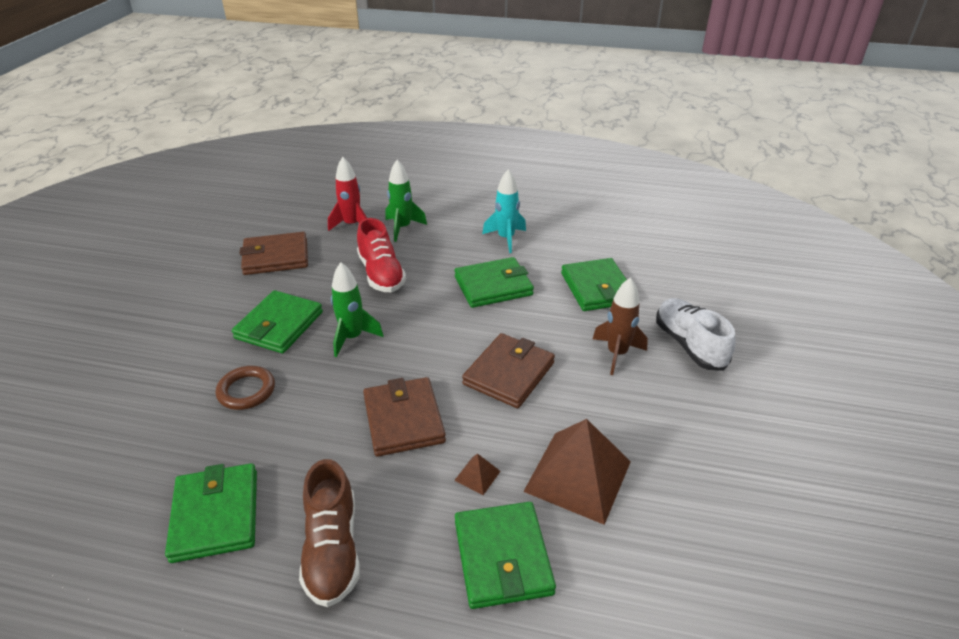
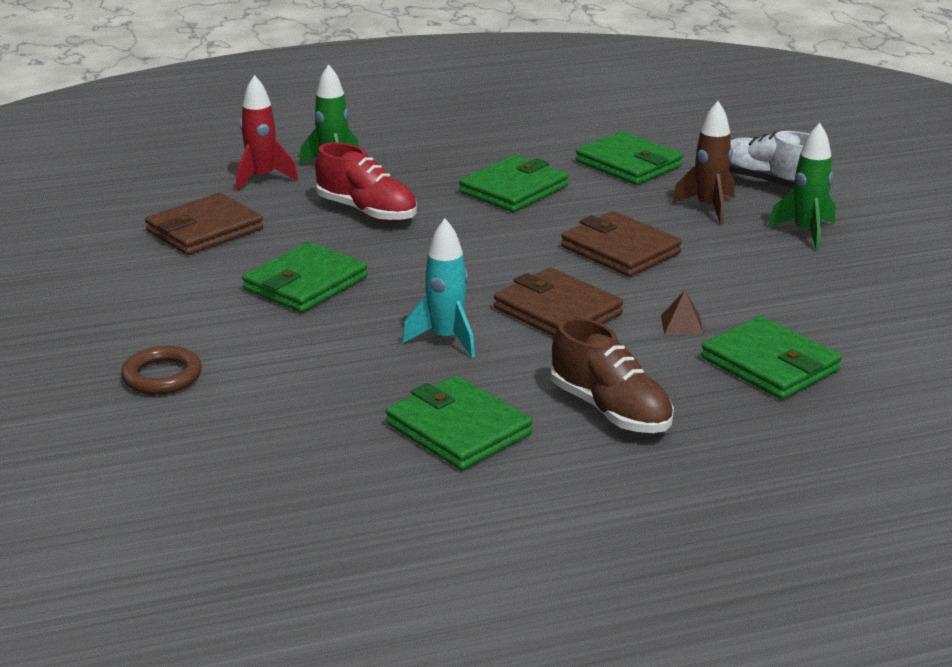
camera: 30 degrees left, 10 degrees down
(246, 391) = (350, 341): brown ring -> brown ring (162, 376)
(279, 325) = (305, 283): green wallet -> green wallet turned 45 degrees clockwise
(352, 338) = (411, 270): green rocket -> green rocket (806, 232)
(506, 238) = (474, 147): turquoise rocket -> turquoise rocket (446, 339)
(509, 373) = (620, 250): brown wallet -> brown wallet turned 45 degrees counterclockwise
(578, 476) = (773, 297): brown pyramid -> none

